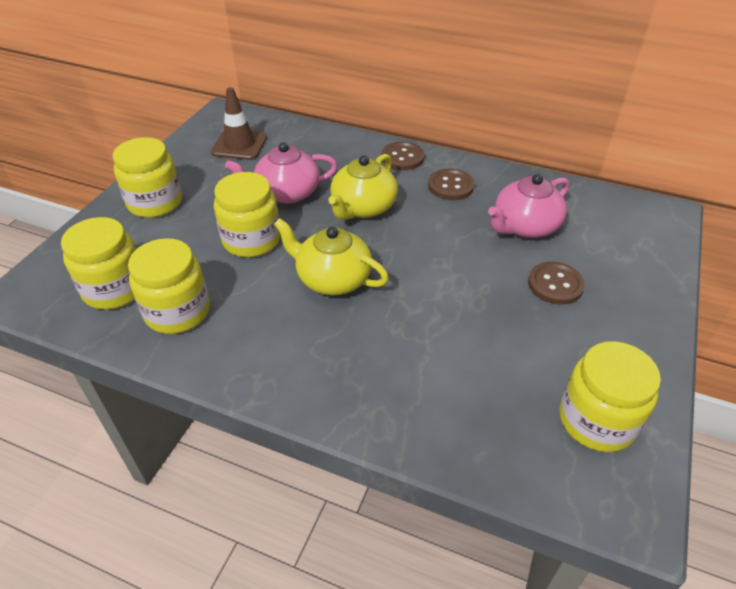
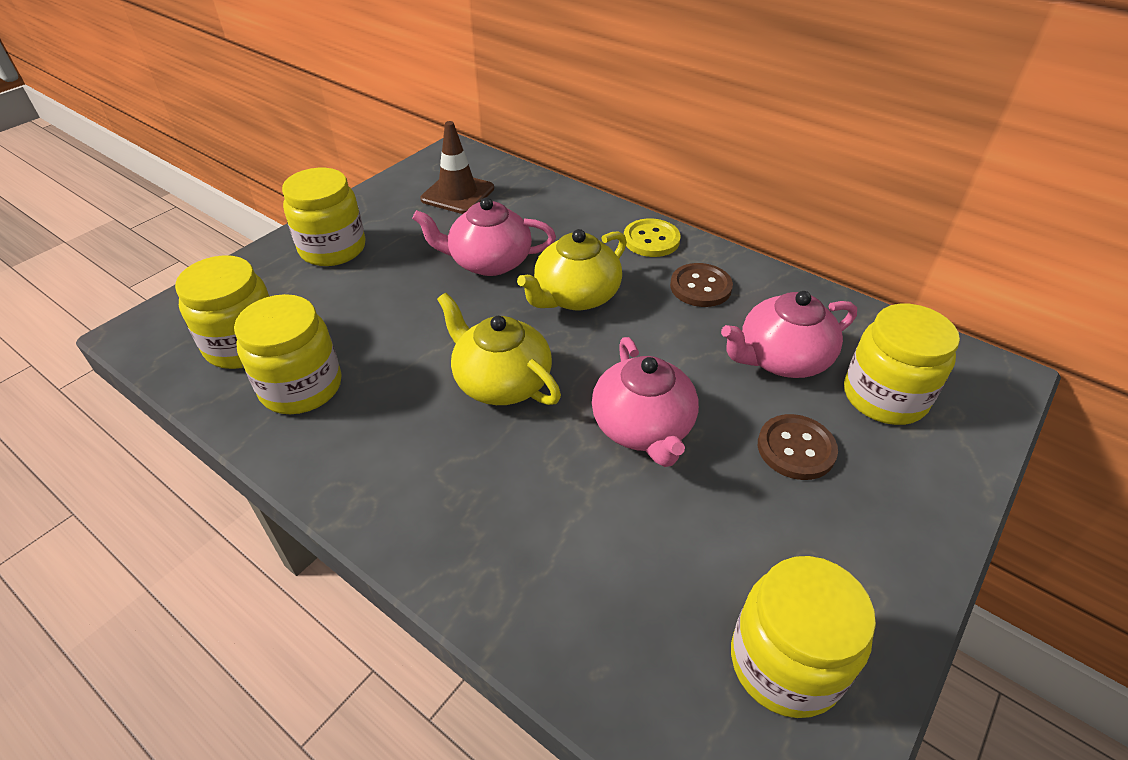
camera: 15 degrees right, 0 degrees up
(251, 240) = (423, 314): yellow jar -> yellow jar (884, 397)
(402, 157) = (651, 240): brown button -> yellow button
(447, 291) = (643, 427): none -> pink teapot

